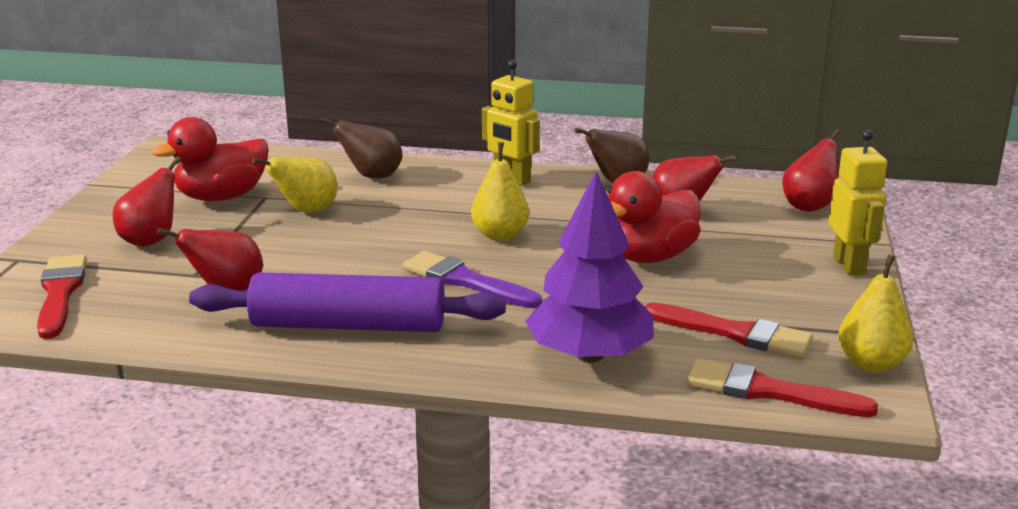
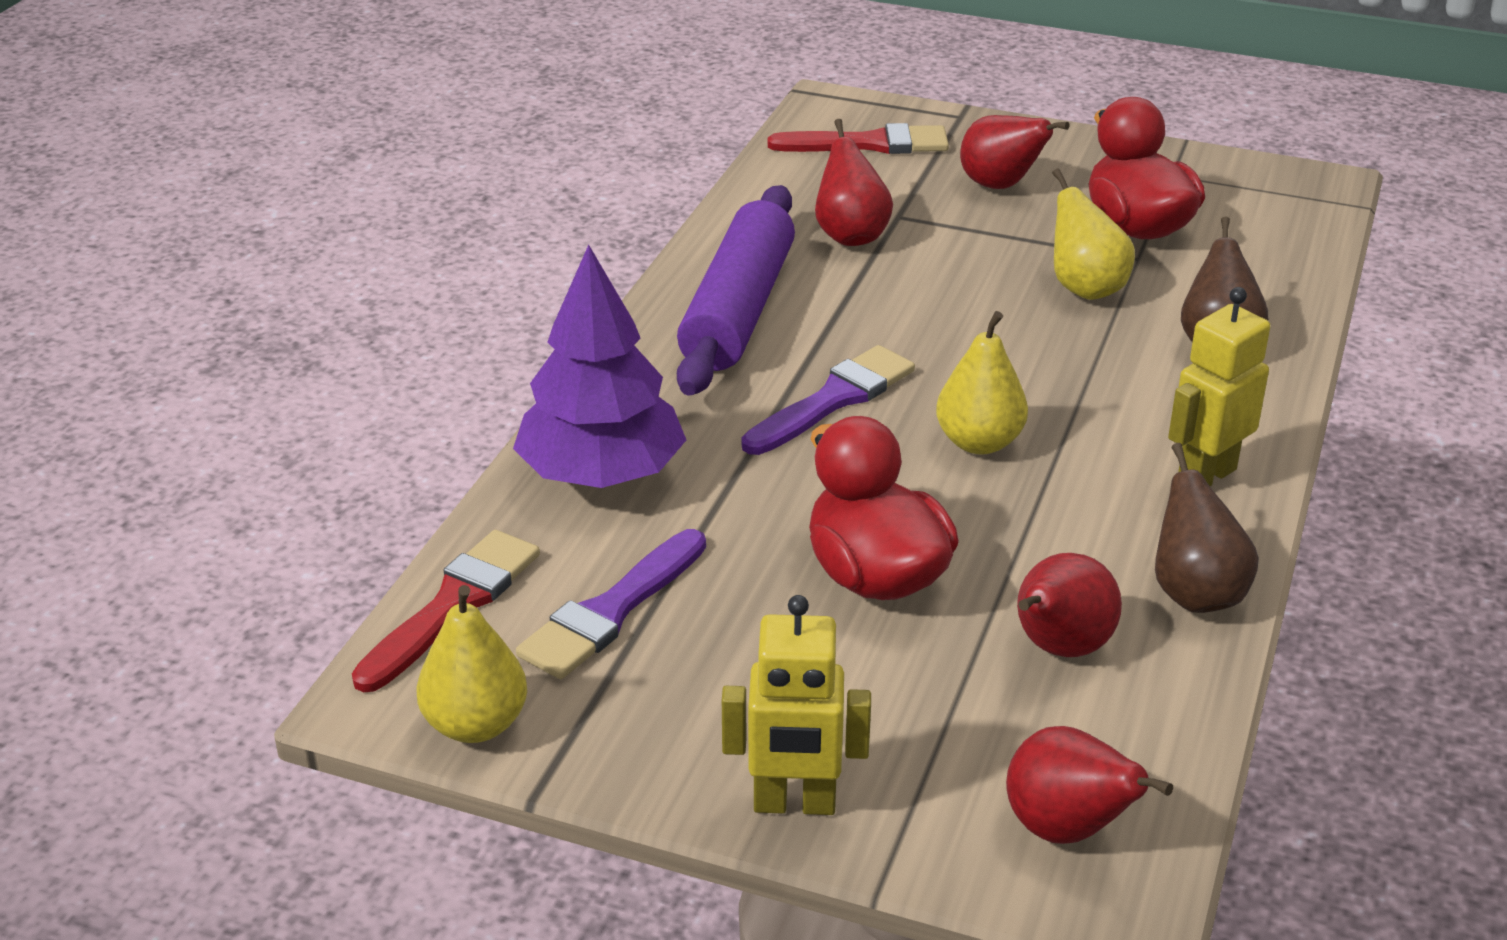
camera: 100 degrees right, 10 degrees up
(735, 333) = (611, 611): red brush -> purple brush

